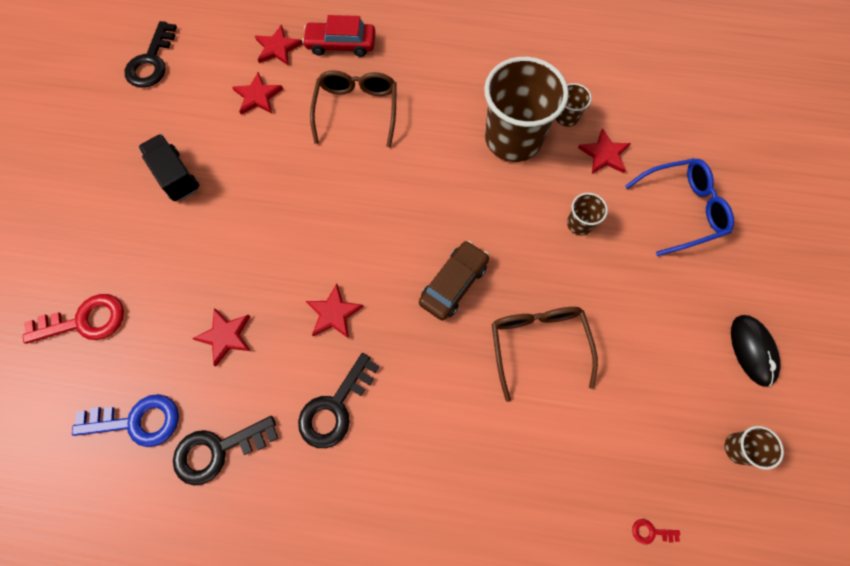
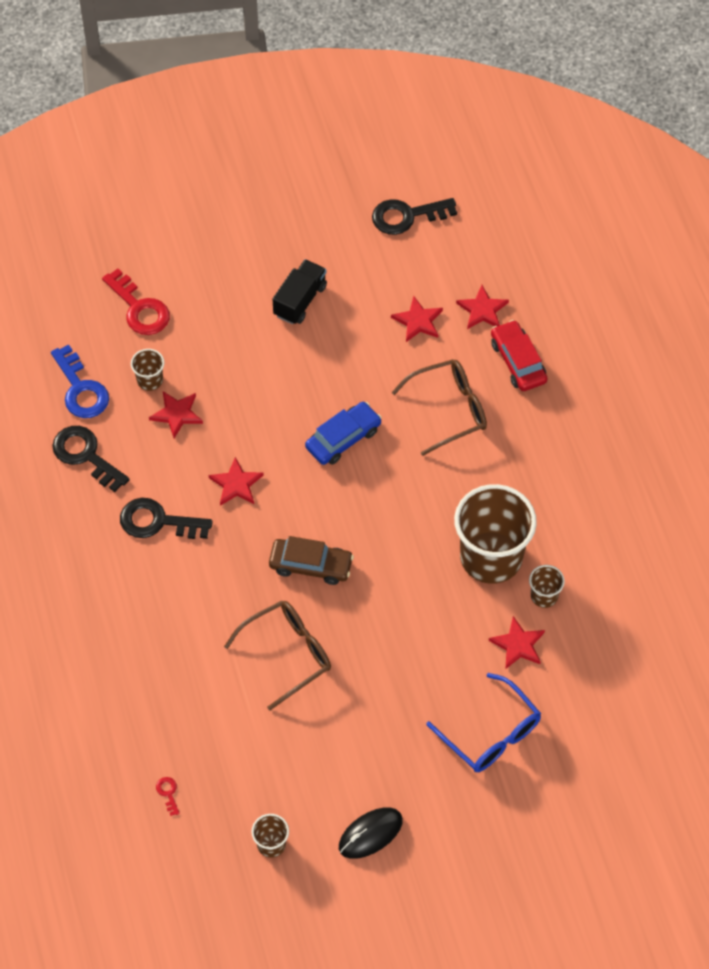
camera: 65 degrees right, 10 degrees down
(338, 201) = (343, 438): none -> blue car
(579, 224) = (426, 648): brown cup -> brown cup (150, 380)

